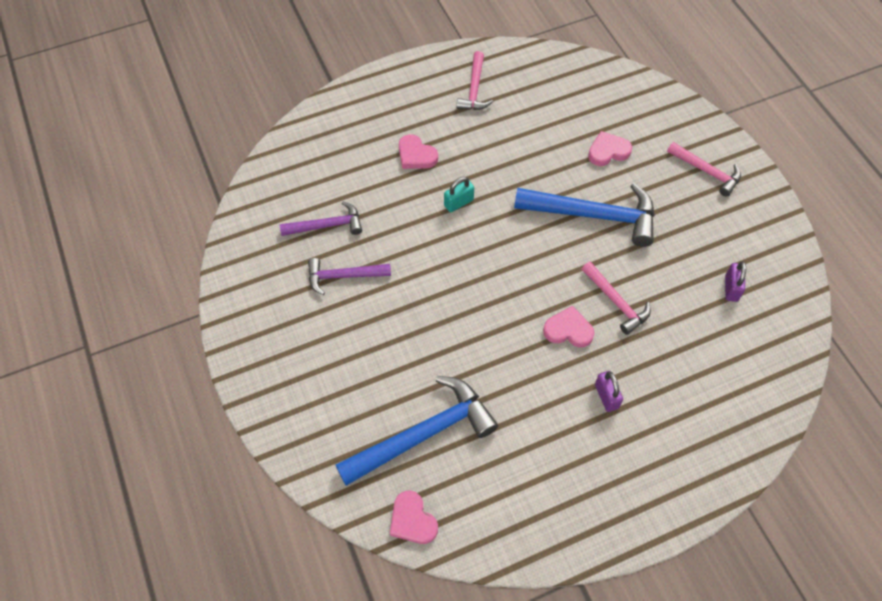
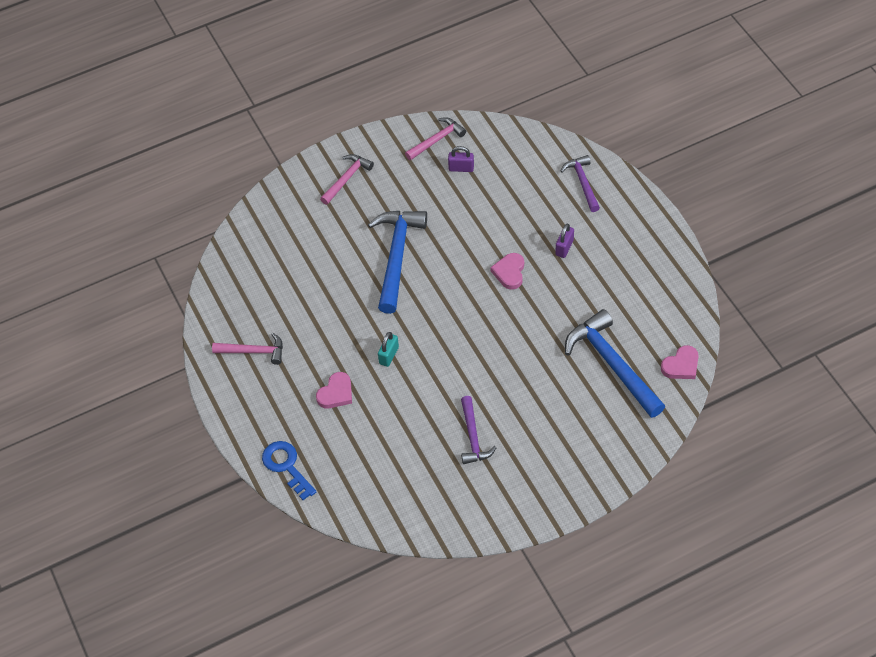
camera: 90 degrees left, 5 degrees down
(326, 225) = (420, 457): purple hammer -> purple hammer (583, 183)
(336, 114) = (286, 466): none -> blue key
(458, 203) = (389, 355): turquoise padlock -> turquoise padlock turned 60 degrees clockwise
(606, 396) = (564, 248): purple padlock -> purple padlock turned 45 degrees counterclockwise
(608, 151) = (327, 247): pink heart -> none
(616, 302) = (480, 241): pink hammer -> pink hammer (436, 140)

